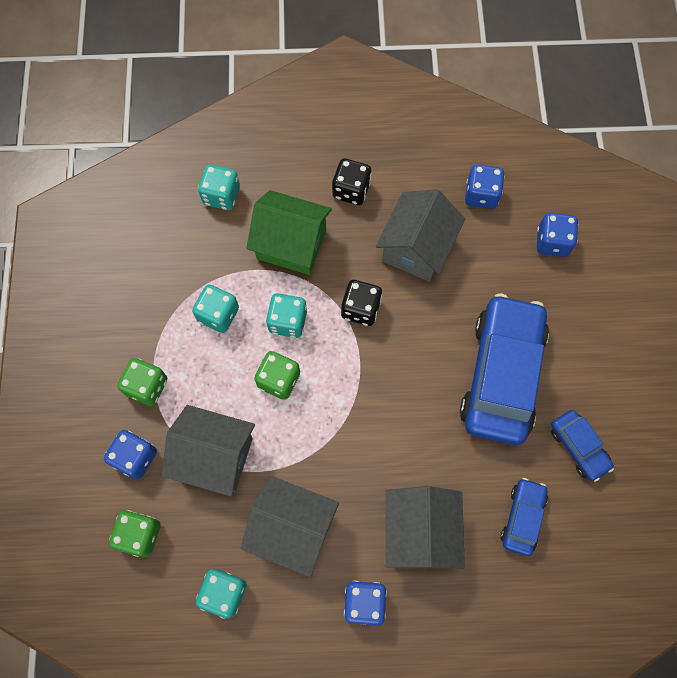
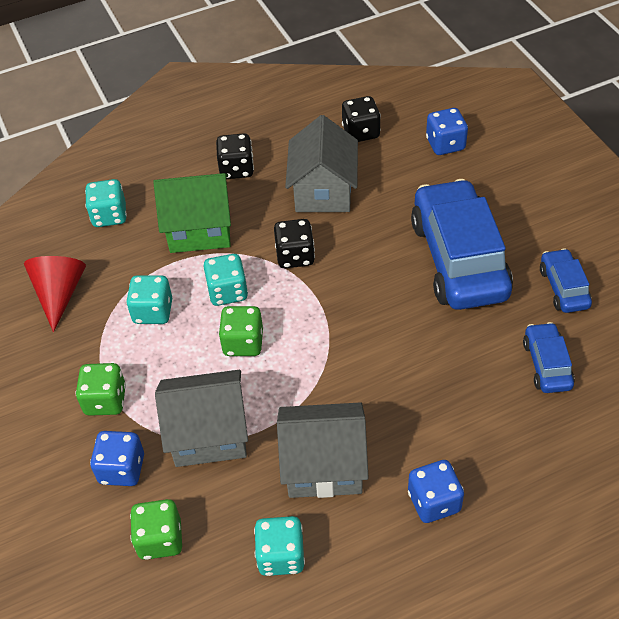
camera: 20 degrees left, 20 degrees down
(150, 262) = (59, 294): none -> red cone
(420, 531) = (455, 416): grey house -> none
(481, 195) = (361, 132): blue dice -> black dice
(578, 447) = (563, 288): blue car -> blue car turned 135 degrees counterclockwise

